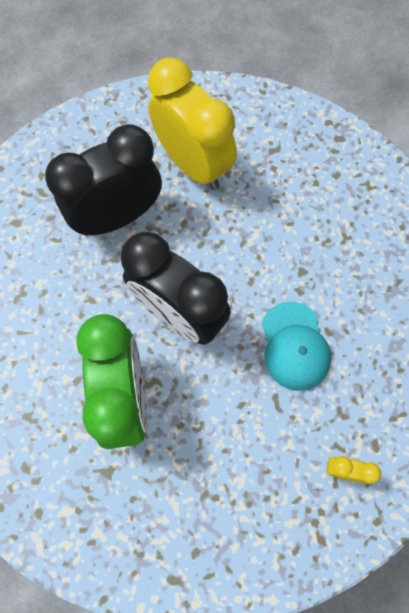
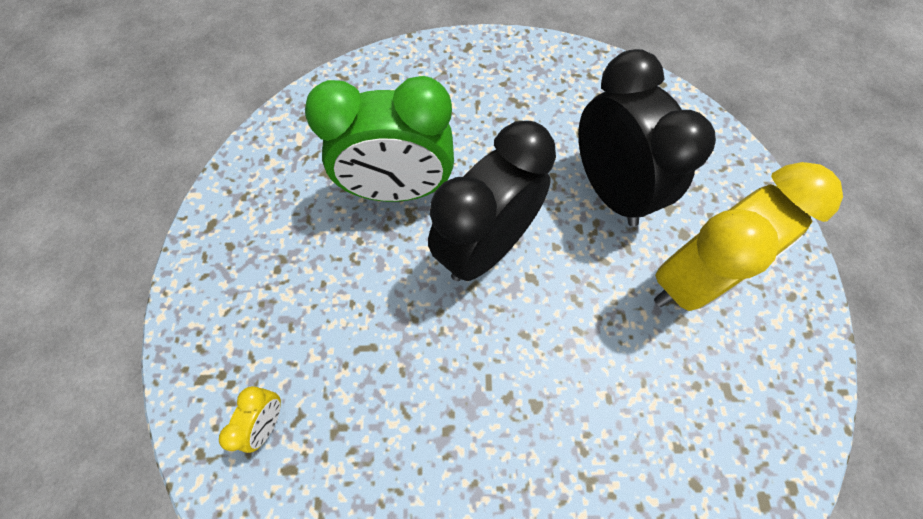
camera: 95 degrees right, 5 degrees down
(294, 346) = (433, 380): turquoise cap -> none

